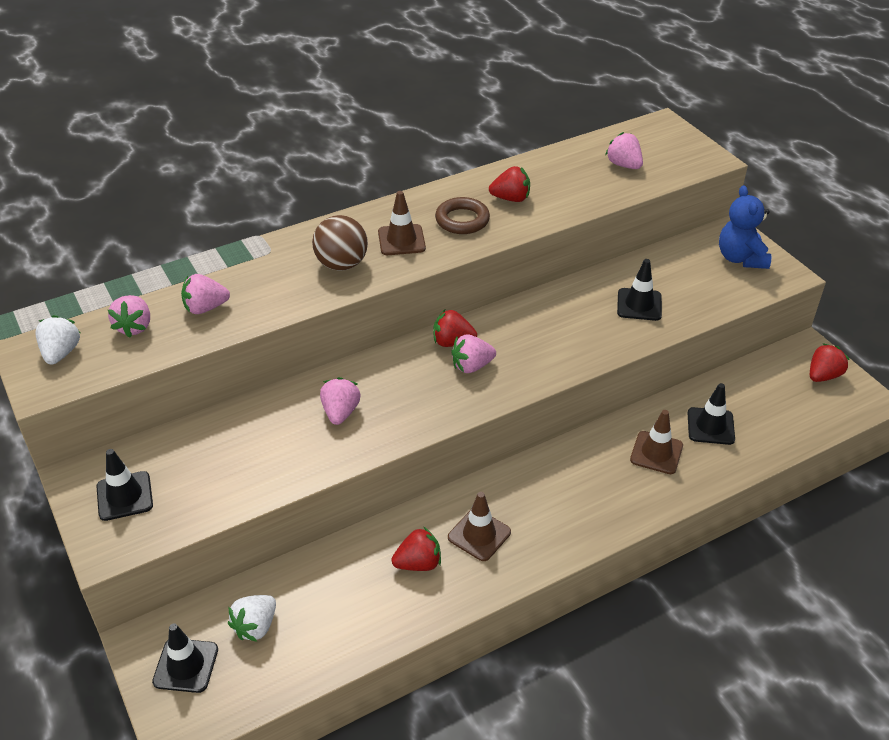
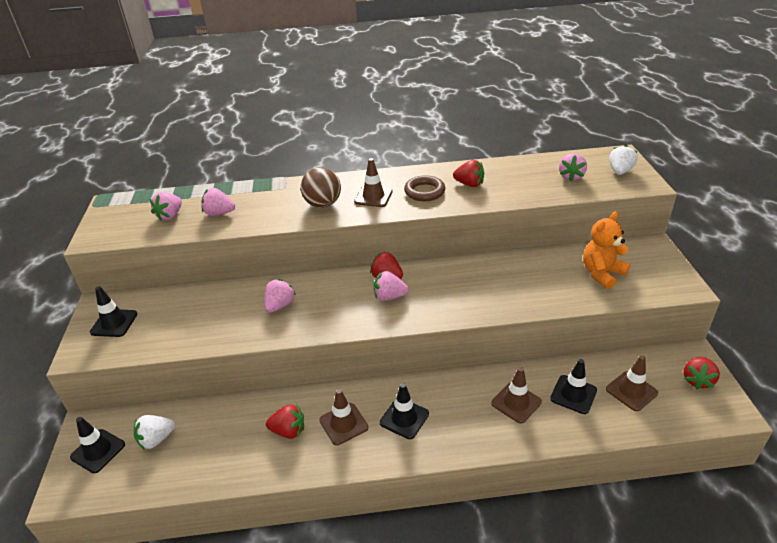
camera: 25 degrees right, 5 degrees down
(61, 353) = (118, 221): white strawberry -> white strawberry (620, 171)
(624, 165) = (571, 176): pink strawberry -> pink strawberry turned 150 degrees counterclockwise
(639, 305) = (544, 283): black traffic cone -> black traffic cone (404, 418)
(695, 278) = (602, 273): none -> orange teddy bear
(740, 258) = (650, 267): blue teddy bear -> none
(766, 405) = (631, 391): none -> brown traffic cone
(823, 375) = (697, 380): red strawberry -> red strawberry turned 135 degrees clockwise

